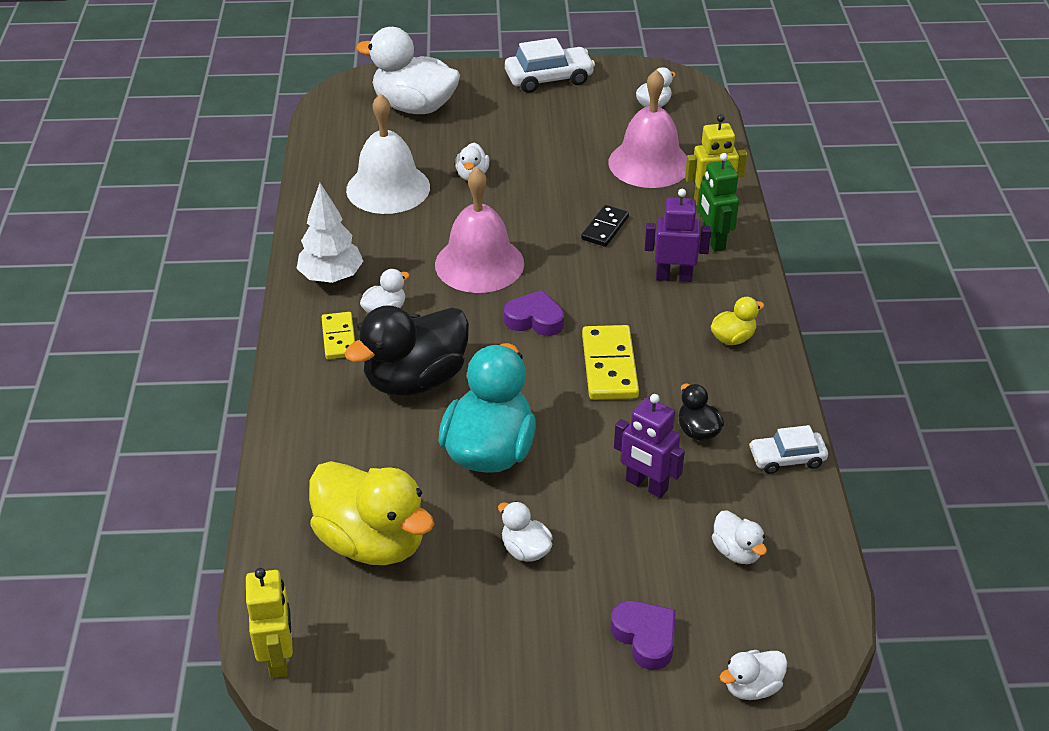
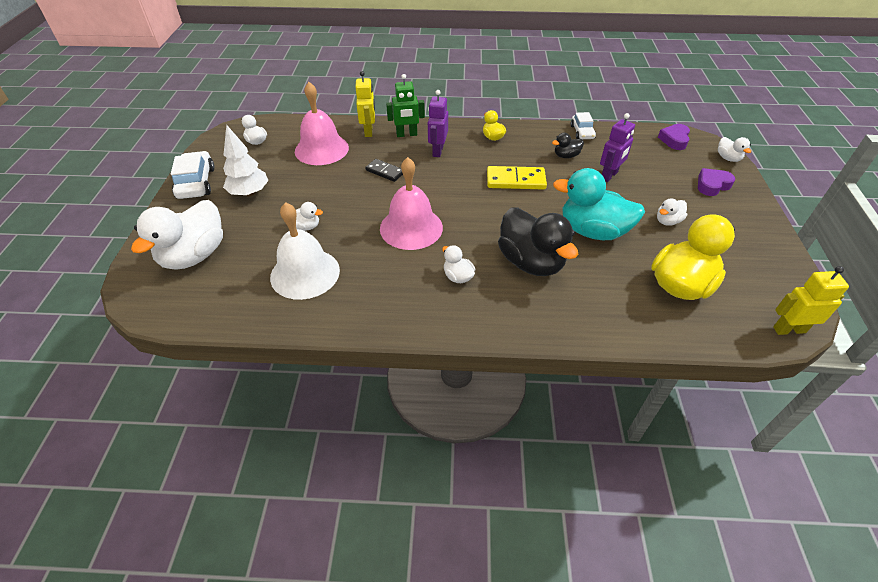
camera: 85 degrees left, 5 degrees up
(331, 277) = (414, 308): white tree -> white tree (249, 193)
(339, 338) = (486, 302): yellow domino -> none
(535, 319) = (472, 206): purple heart -> purple heart (674, 140)
(736, 551) = (648, 153): white duck -> none

